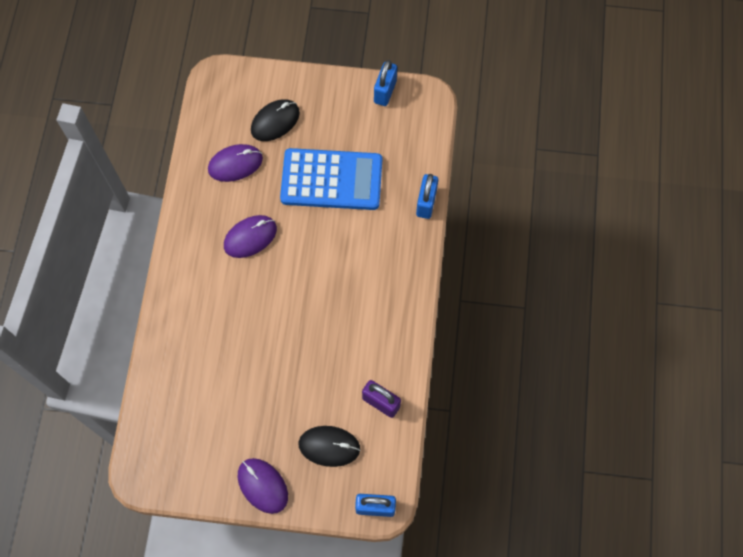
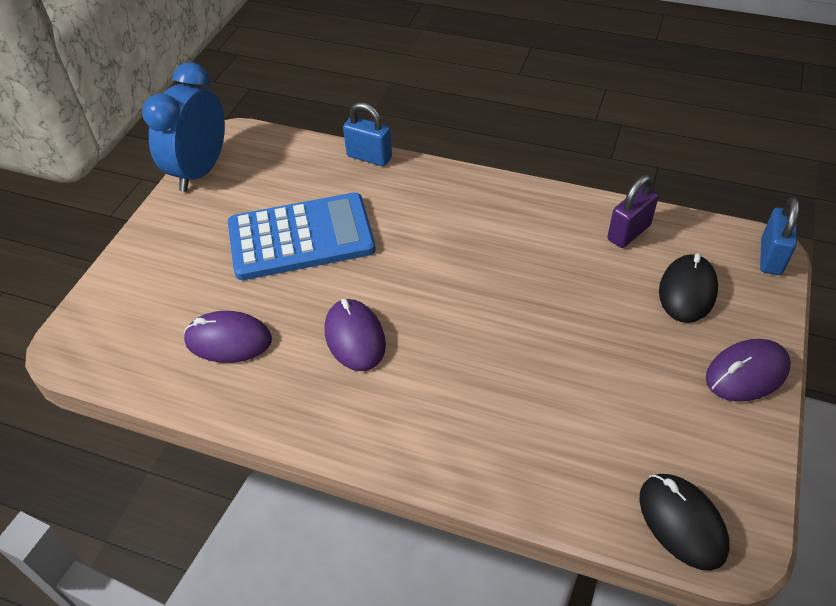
camera: 75 degrees left, 20 degrees down
(235, 164) = (228, 340): purple mouse -> purple mouse turned 75 degrees counterclockwise
(275, 121) = (183, 284): black mouse -> black mouse (682, 522)
(331, 180) = (301, 237): blue calculator -> blue calculator turned 60 degrees clockwise
(385, 91) = (200, 171): blue padlock -> blue clock

